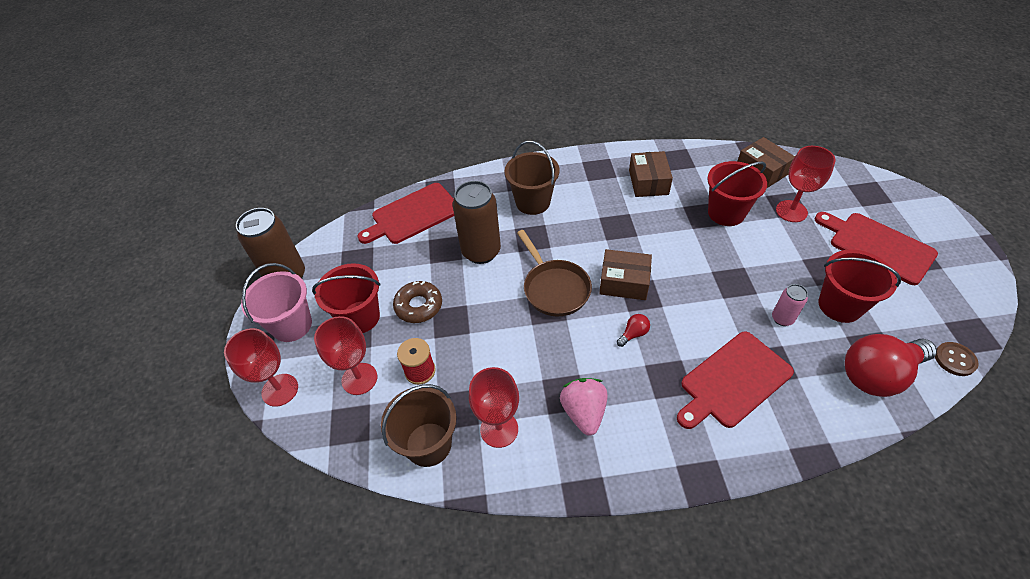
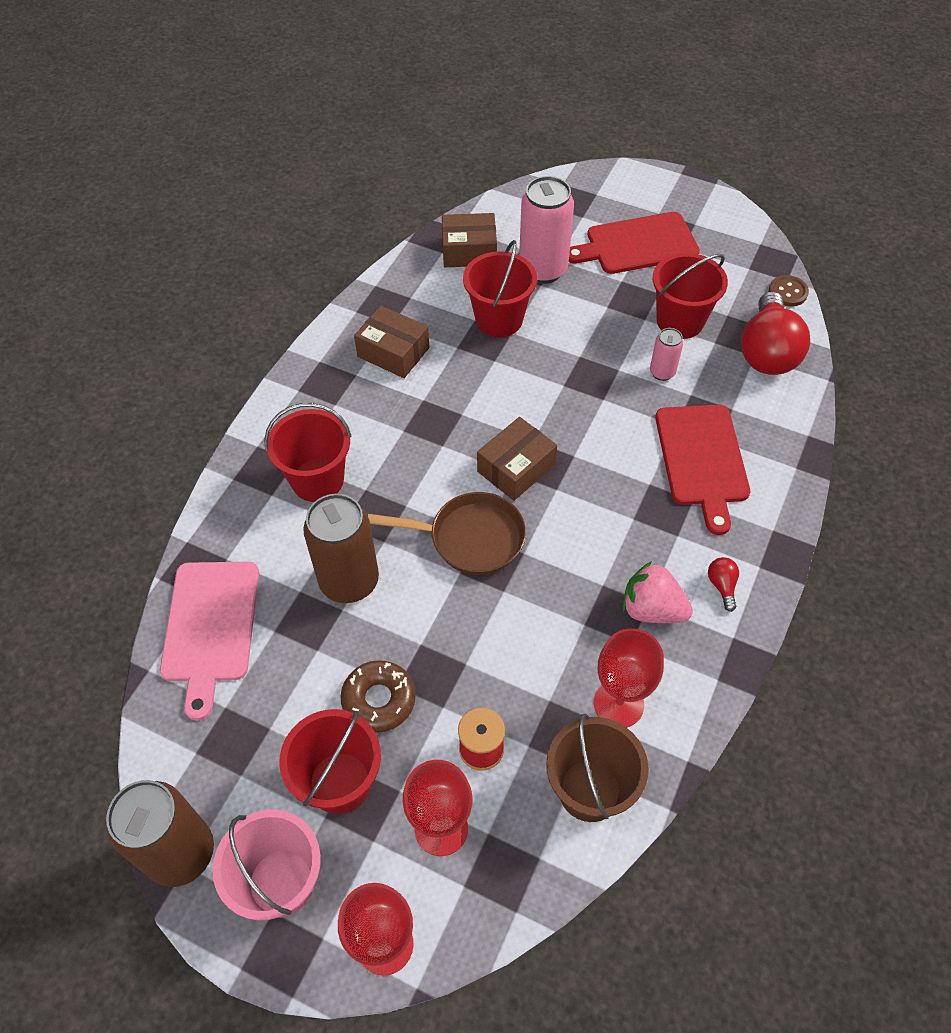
camera: 60 degrees left, 5 degrees up
(412, 215) = (210, 627): red cutting board -> pink cutting board
(533, 202) = (317, 480): brown bucket -> red bucket
(633, 334) = (589, 503): red light bulb -> red light bulb (722, 586)
(791, 211) = (543, 270): red goblet -> pink can

